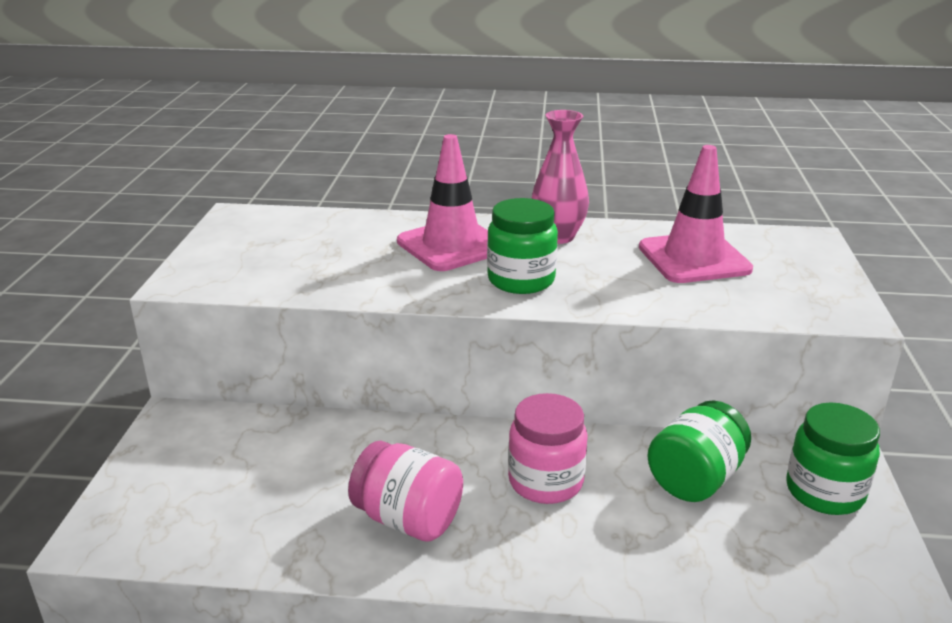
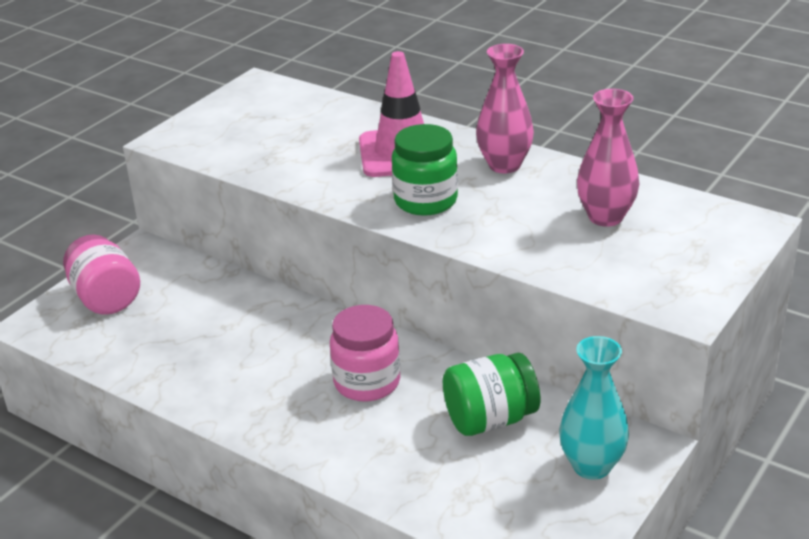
camera: 30 degrees right, 5 degrees up
(408, 519) = (241, 377): pink jar -> pink jar (106, 298)
(694, 258) = (605, 217): pink traffic cone -> pink vase
(824, 492) = (591, 466): green jar -> turquoise vase

